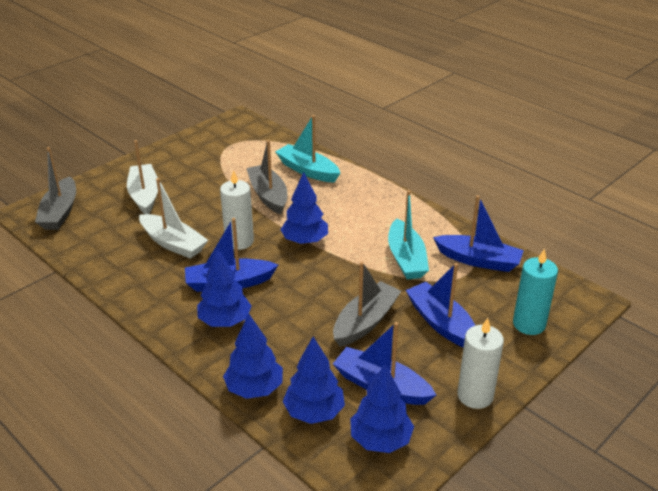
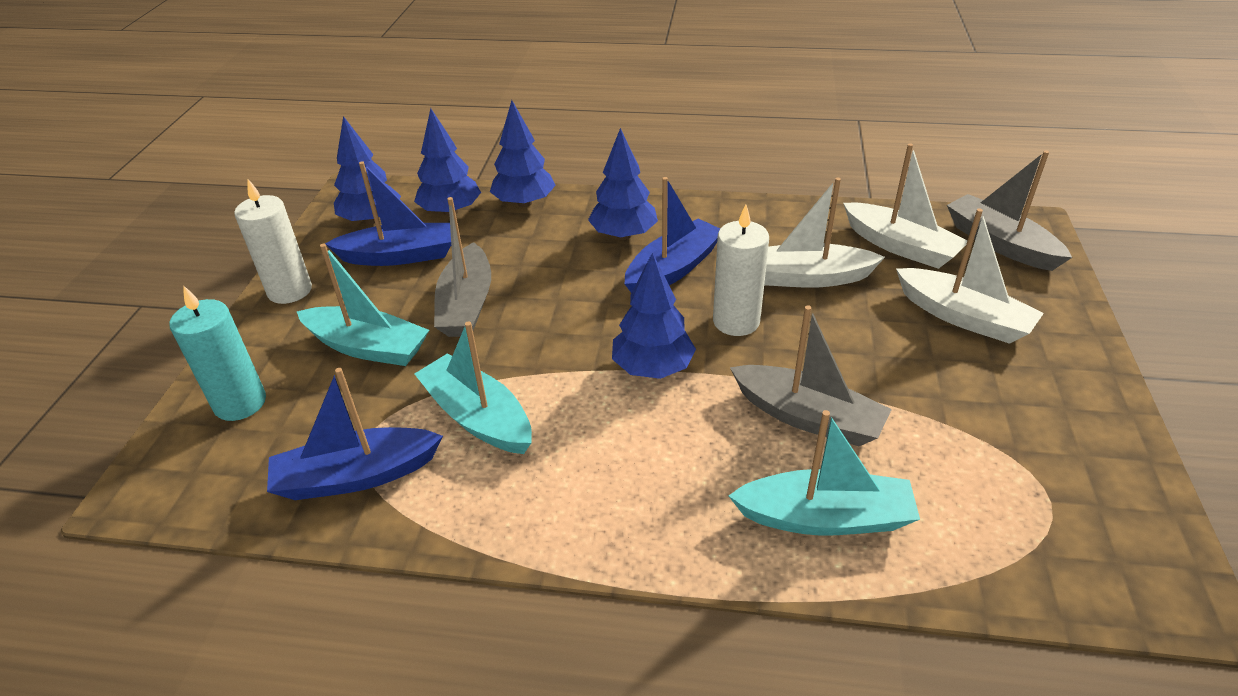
camera: 145 degrees right, 5 degrees up
(102, 234) = (900, 246): none -> white boat
(441, 323) = (368, 347): blue boat -> turquoise boat

